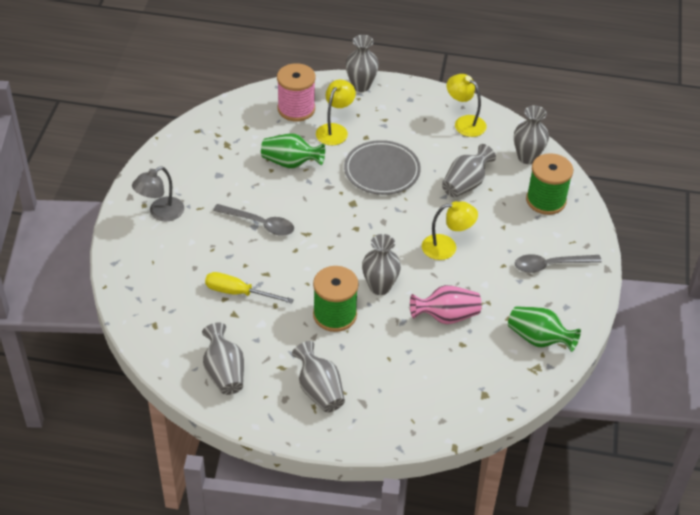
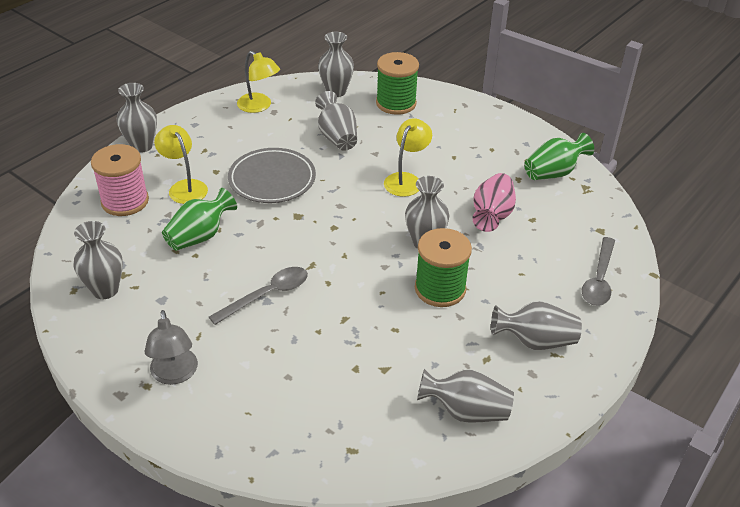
camera: 60 degrees left, 5 degrees down
(208, 144) = (105, 290): none -> grey vase
(238, 293) = (355, 353): yellow screwdriver -> none
(464, 123) = (259, 106): yellow lamp -> yellow lamp turned 120 degrees counterclockwise
(550, 265) = (473, 132): grey spoon -> grey spoon (599, 279)

